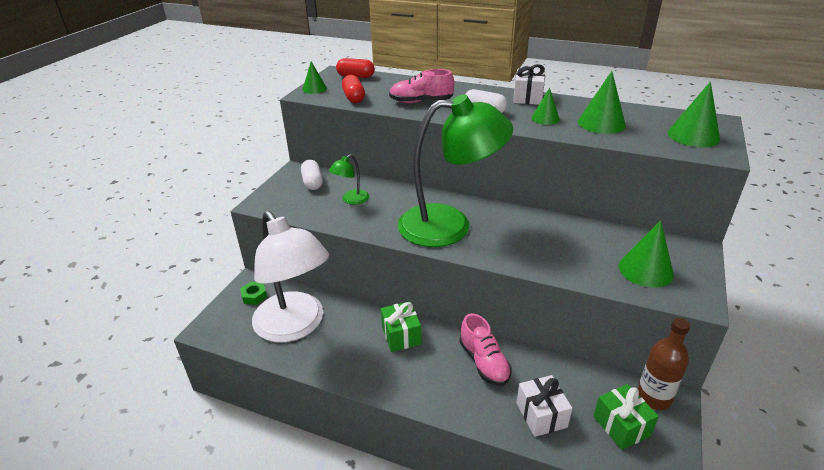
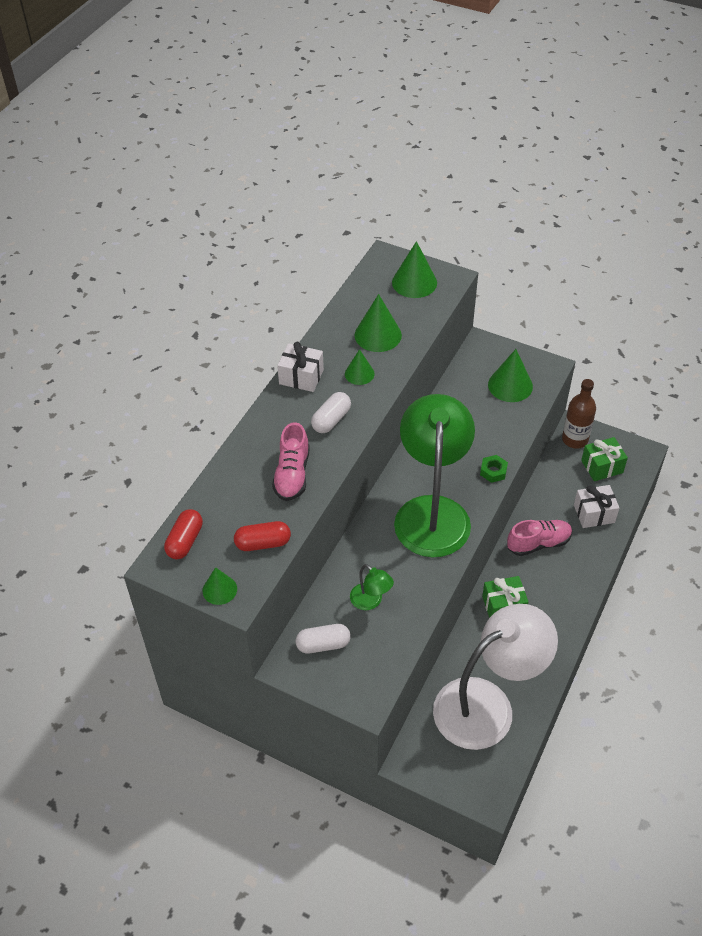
camera: 85 degrees left, 15 degrees up
(254, 296) = (435, 754): green nut -> green nut (493, 471)

